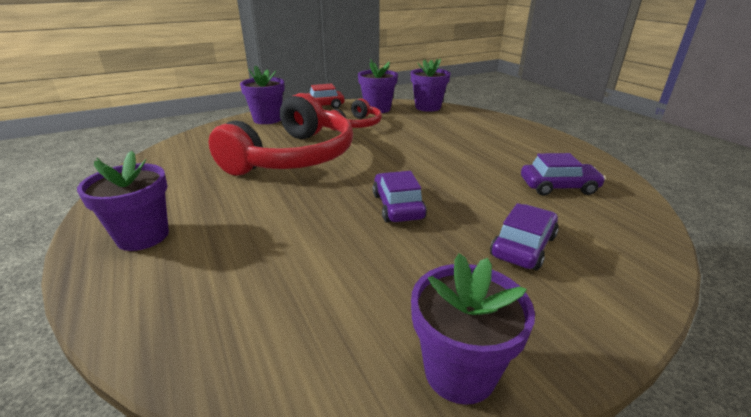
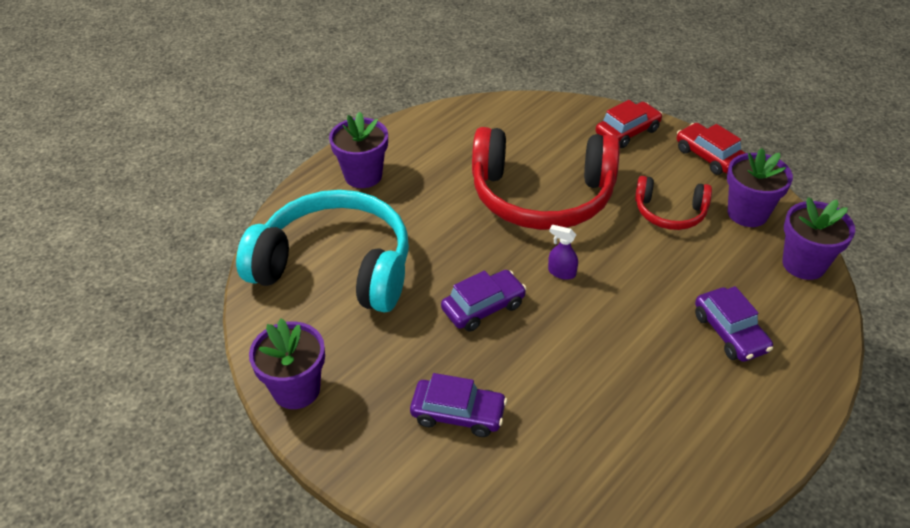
camera: 70 degrees right, 15 degrees up
(266, 287) = (336, 267): none -> turquoise headphones
(267, 119) = (627, 132): purple flower pot -> red car
(382, 167) = (561, 272): none -> purple spray bottle
(558, 187) = (607, 441): purple car -> purple car (730, 332)

